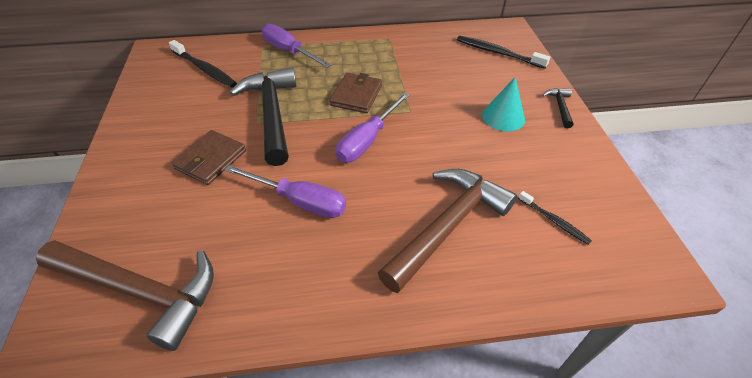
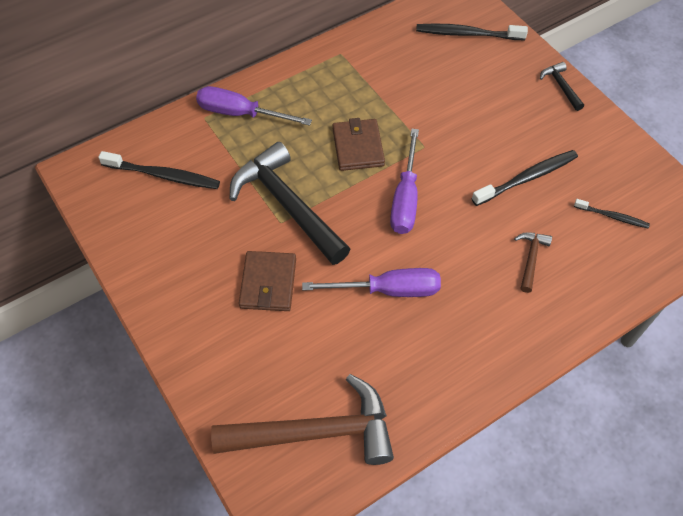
camera: 25 degrees left, 10 degrees up
(448, 226) = (531, 259): brown hammer -> brown hammer, size x0.44
(485, 162) = (526, 178): none -> black toothbrush
(503, 117) = (515, 119): turquoise cone -> none

